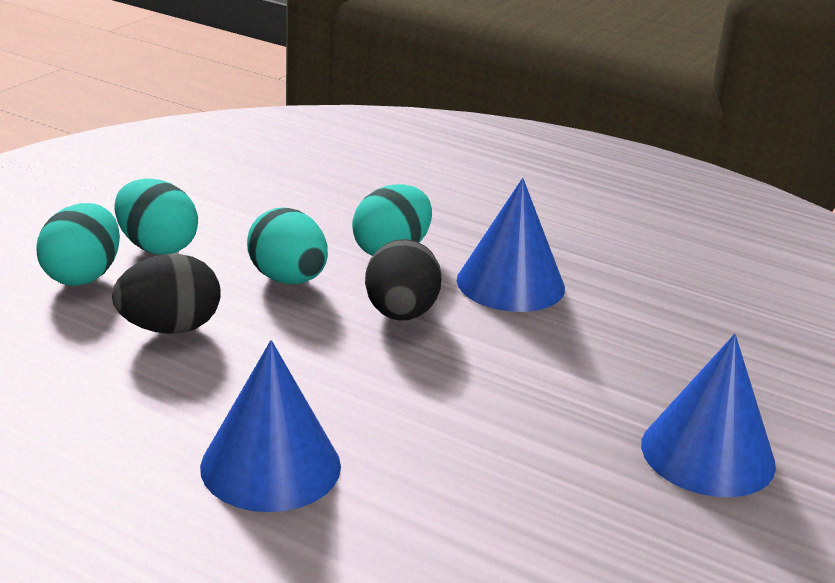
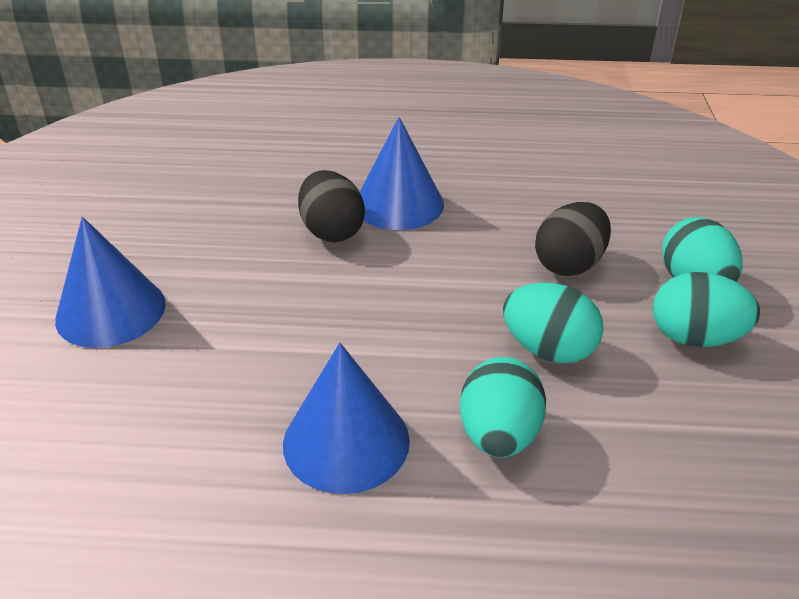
camera: 155 degrees right, 10 degrees up
(401, 314) = (419, 351): black egg -> black egg (332, 231)

